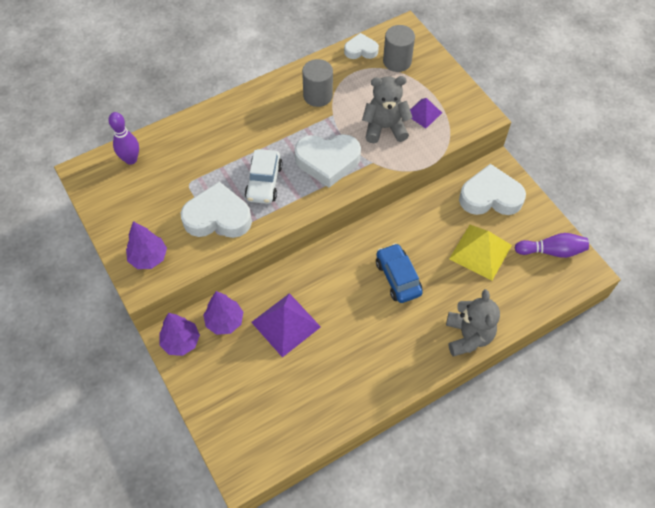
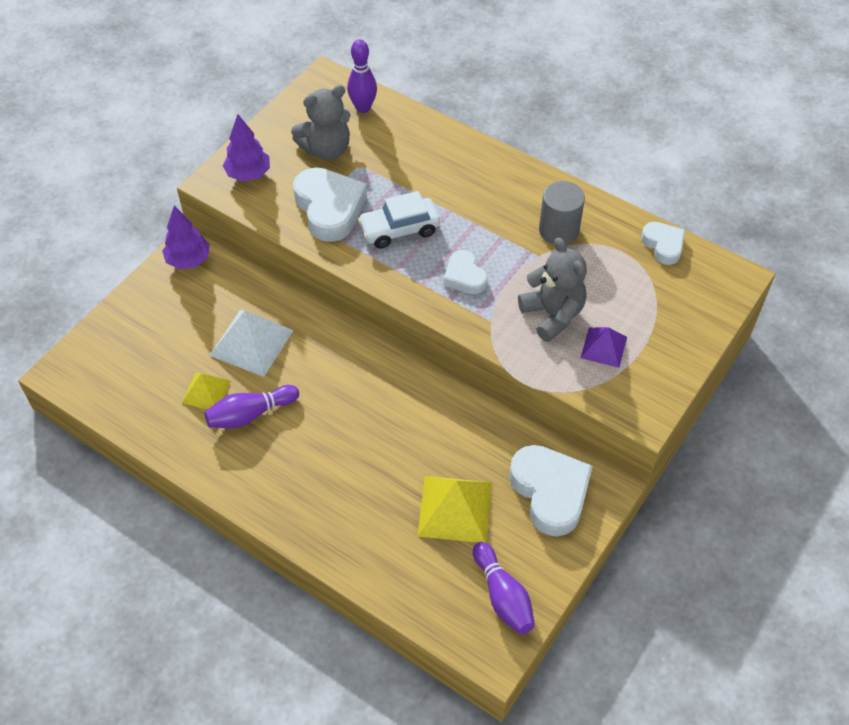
camera: 65 degrees right, 5 degrees down
(224, 321) = (229, 287): purple tree -> none
(286, 324) = (251, 342): purple pyramid -> white pyramid
(314, 370) = (206, 391): none -> yellow pyramid
(327, 161) = (464, 276): white heart -> white heart, size x0.57
(349, 347) = (250, 414): none -> purple bowling pin
(397, 61) = (672, 289): grey cylinder -> none
(398, 277) = (368, 430): blue car -> none
(468, 336) = (321, 534): grey teddy bear -> grey teddy bear (326, 149)

